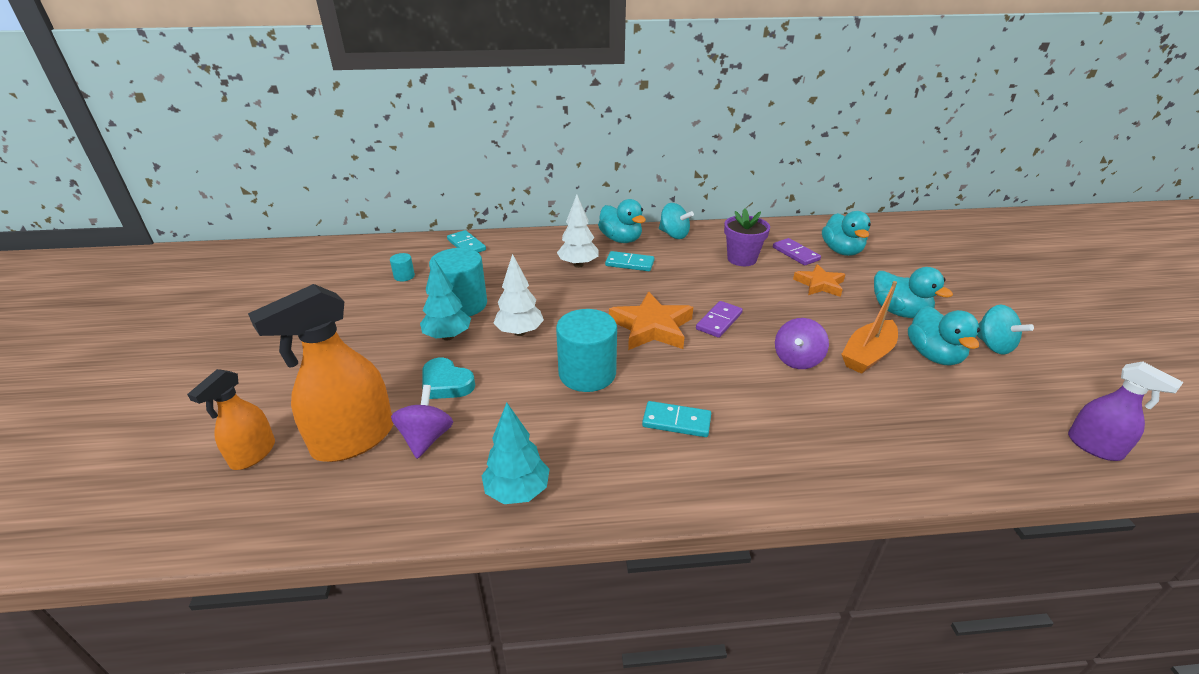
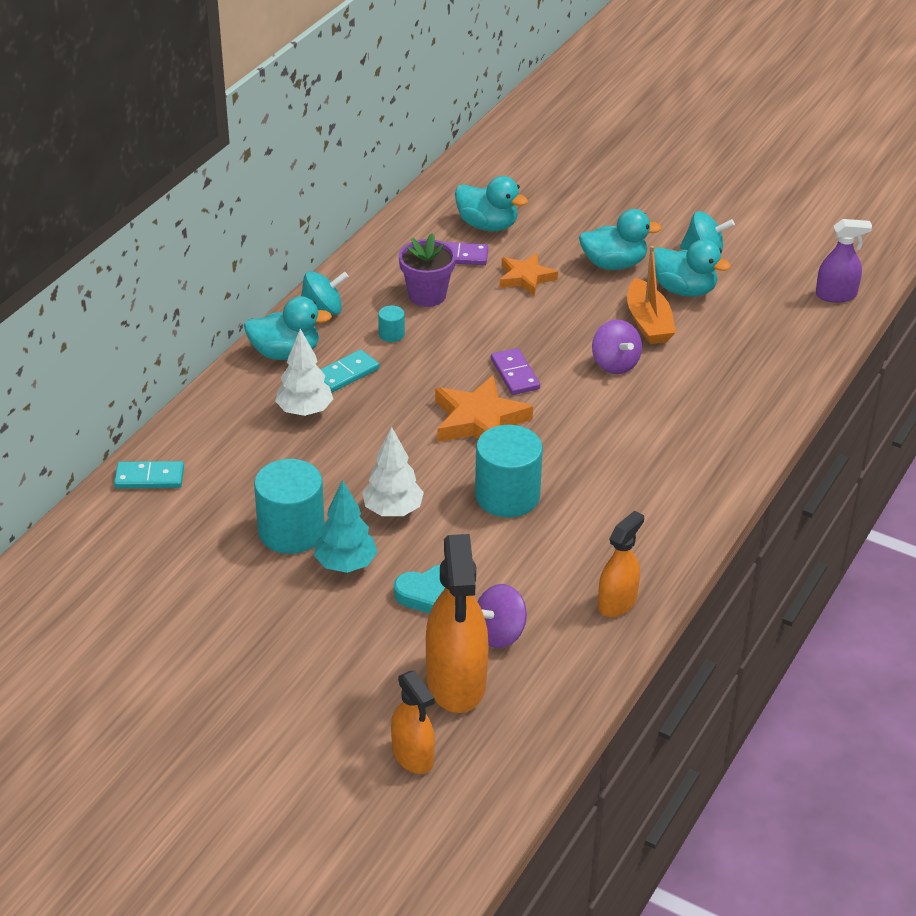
camera: 55 degrees left, 5 degrees up
(404, 276) = (170, 556): turquoise cylinder -> turquoise cylinder (391, 334)
(426, 438) = (500, 634): purple spinning top -> purple spinning top turned 75 degrees counterclockwise
(517, 491) = (617, 602): turquoise tree -> orange spray bottle
(676, 421) = (621, 476): turquoise domino -> none

